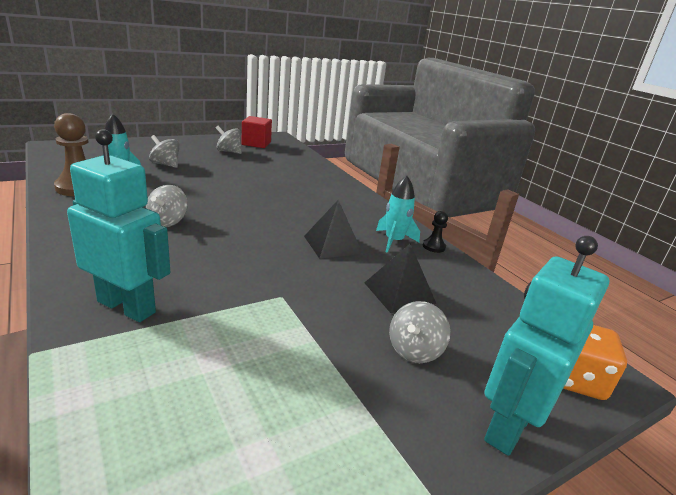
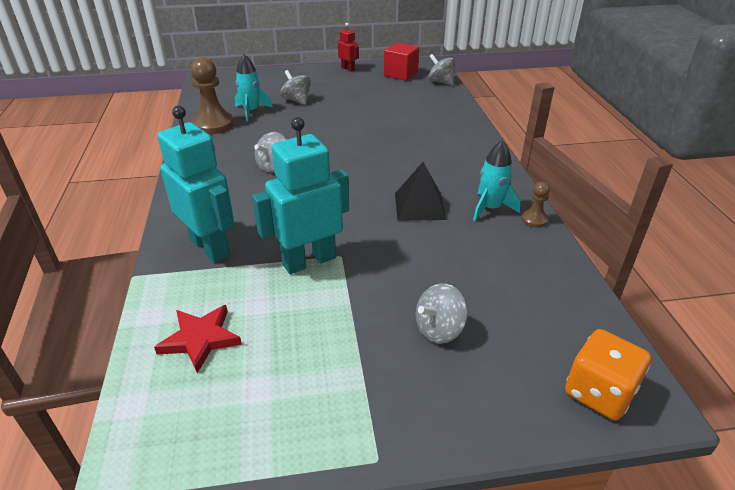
camera: 25 degrees right, 10 degrees up
(158, 412) = (200, 339): none -> red star
(205, 139) = (348, 69): none -> red robot
(229, 151) = (366, 85): grey spinning top -> grey spinning top (440, 82)
(399, 293) = (460, 268): black pyramid -> none
(433, 246) = (534, 220): black pawn -> brown pawn
(508, 426) = (487, 419): turquoise robot -> turquoise robot (309, 261)

